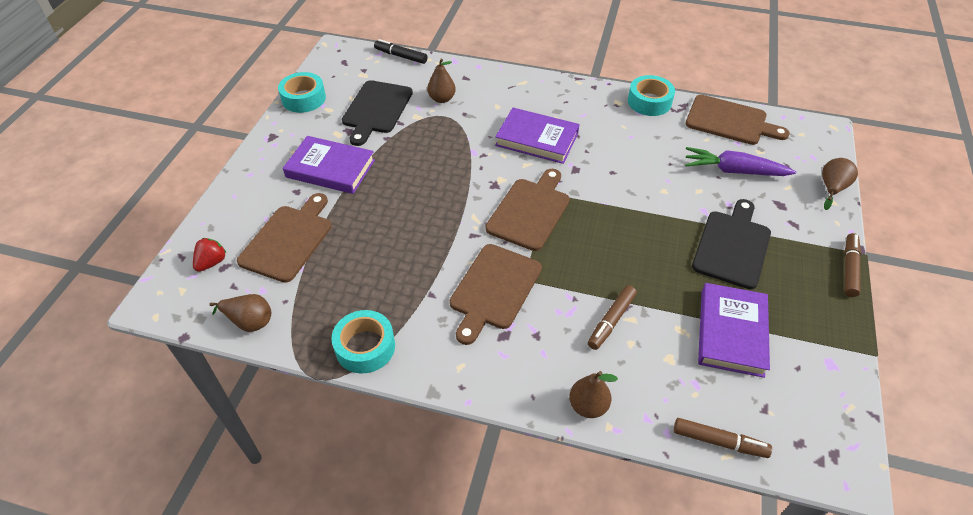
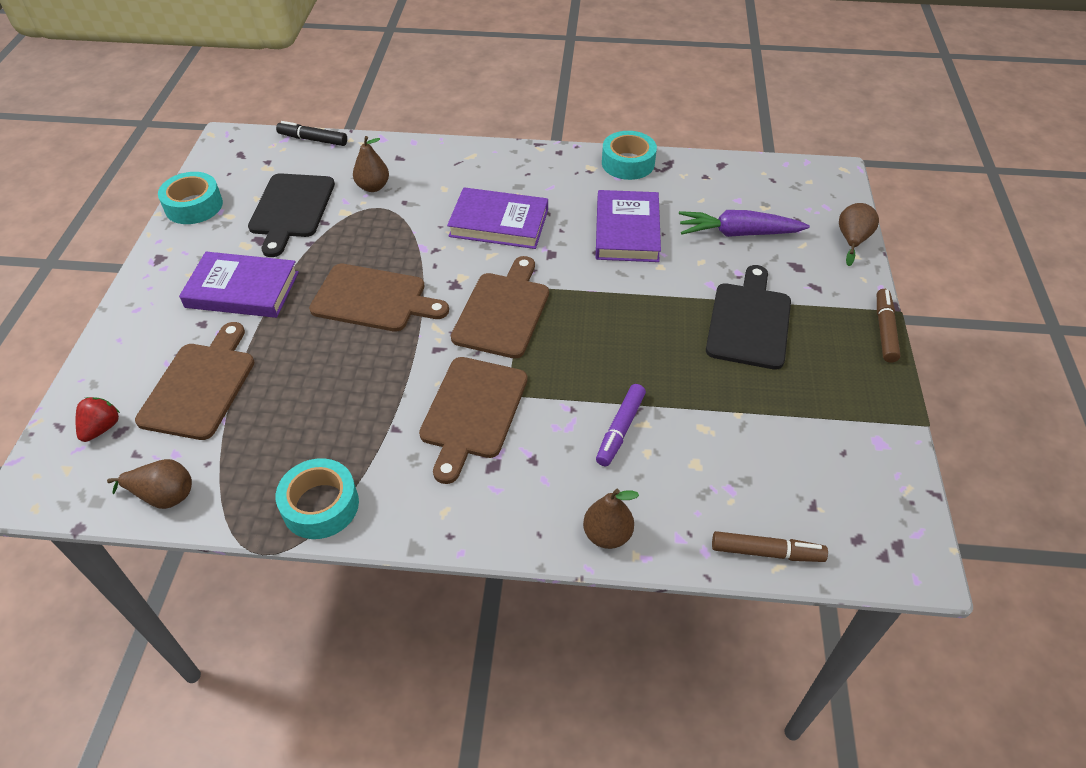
camera: 10 degrees left, 0 degrees up
(611, 321) = (620, 429): brown marker -> purple marker
(730, 121) = (725, 176): brown cutting board -> brown cutting board (374, 299)
(731, 332) = (762, 422): purple book -> purple book (627, 231)

